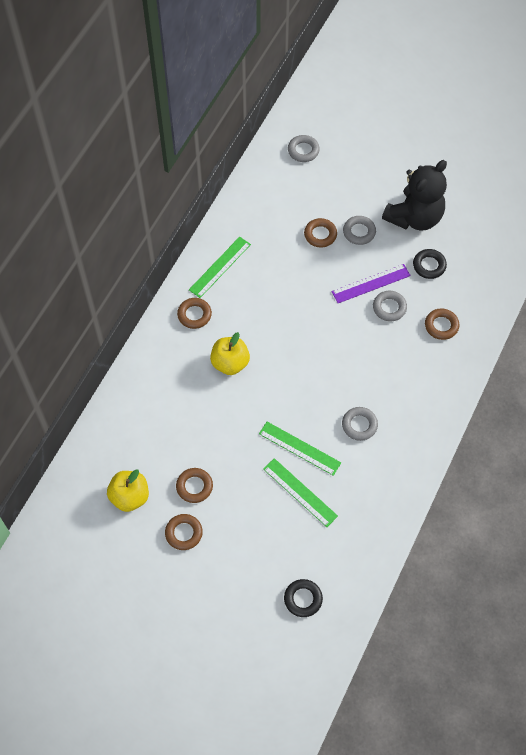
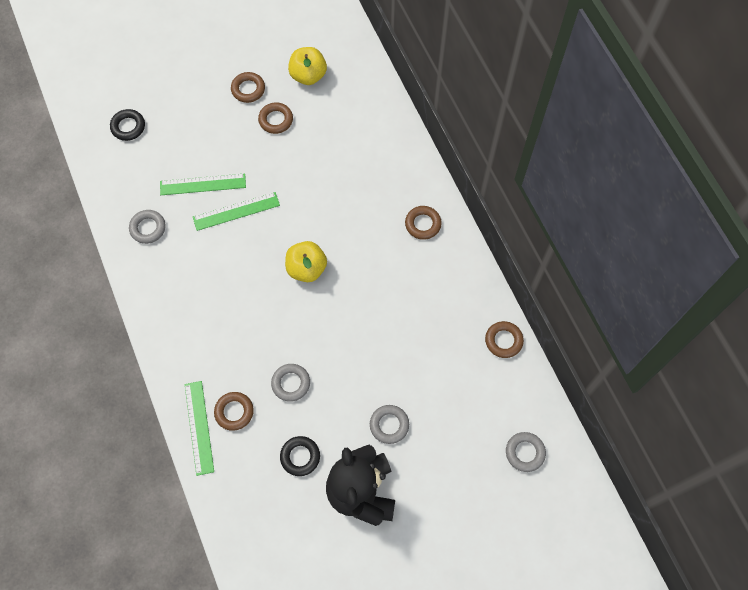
camera: 130 degrees right, 5 degrees up
(220, 267) = (453, 278): green ruler -> green ruler (199, 427)
(230, 363) = (354, 217): yellow apple -> yellow apple (306, 268)
(320, 235) = (415, 388): brown ring -> brown ring (503, 341)
(359, 425) = (212, 269): grey ring -> grey ring (148, 228)
(371, 283) = (328, 389): purple ruler -> none

